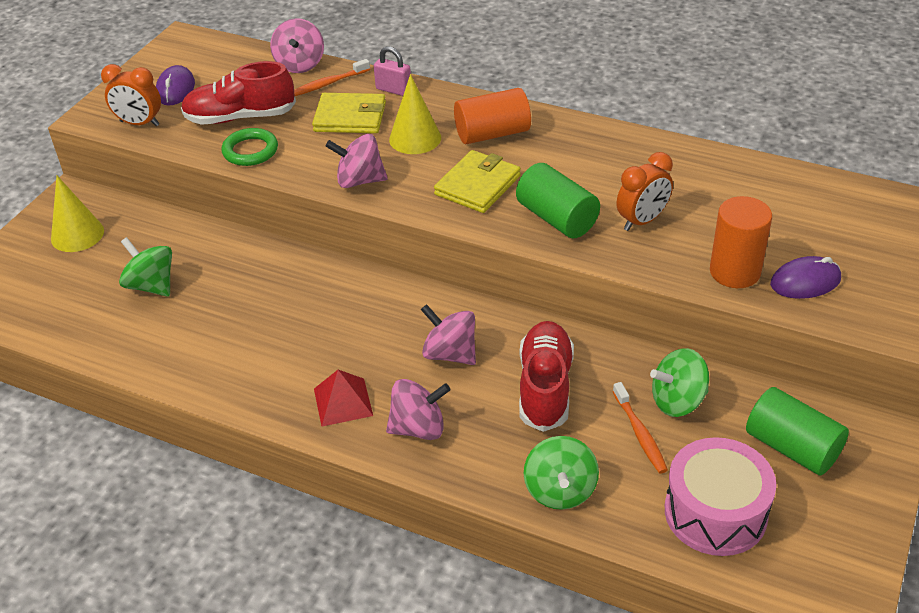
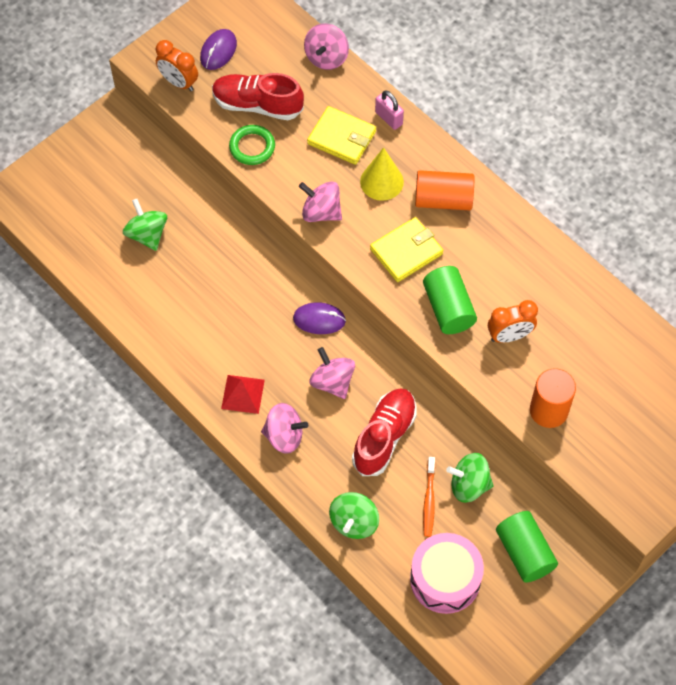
camera: 20 degrees right, 20 degrees up
(77, 234) = (108, 160): yellow cone -> none
(329, 83) = (341, 90): orange toothbrush -> none
(805, 282) = (593, 439): purple mouse -> purple mouse (319, 320)

